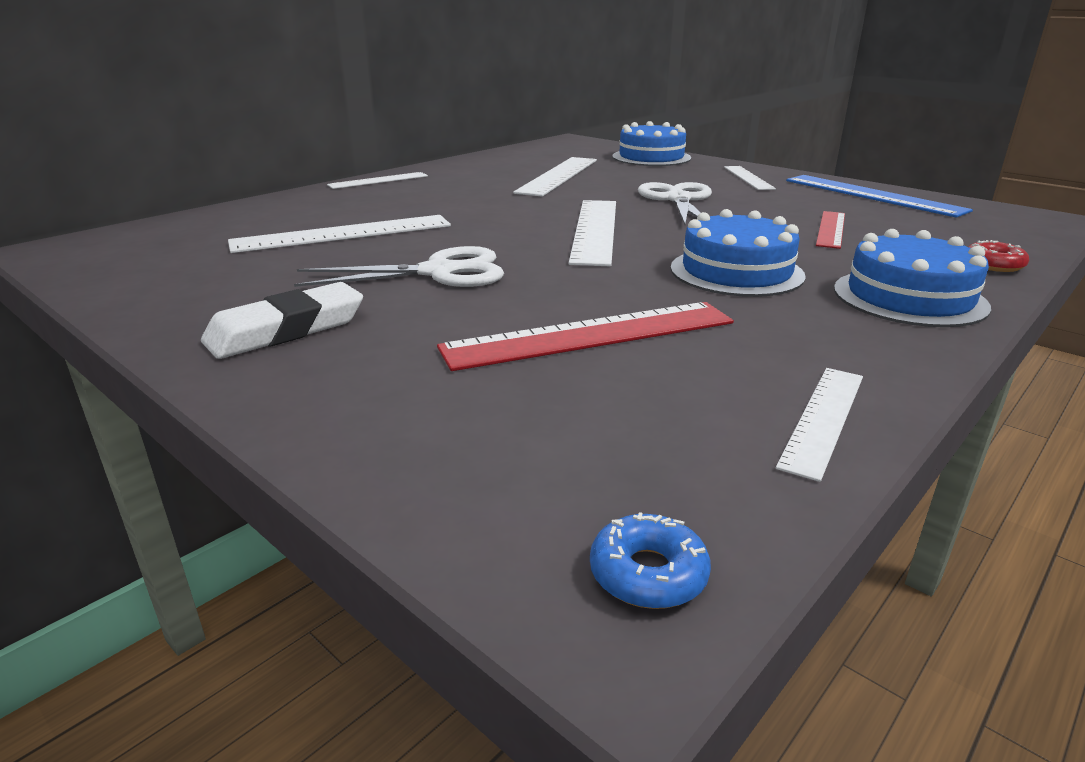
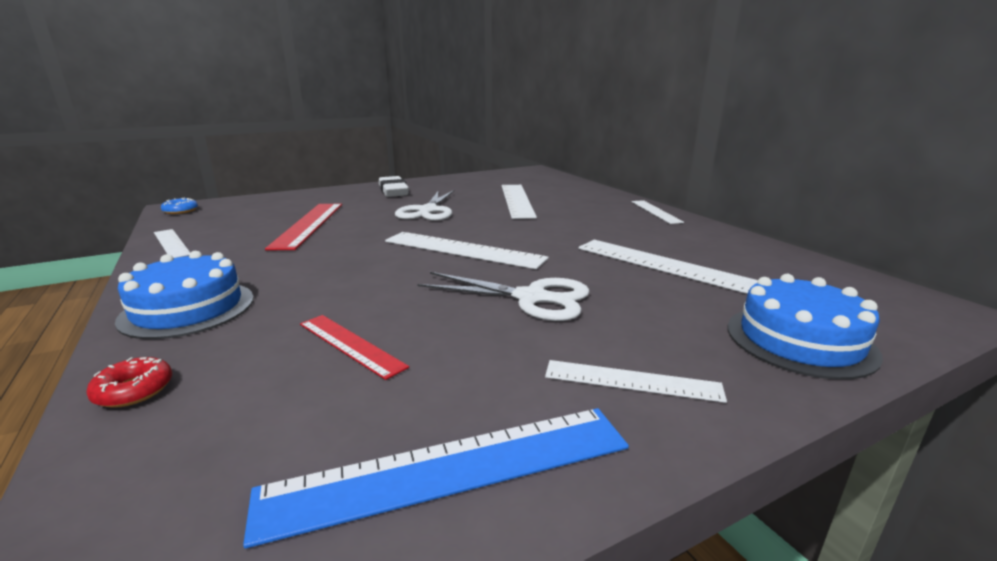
camera: 110 degrees right, 5 degrees down
(736, 272) = (323, 270): blue cake -> none

